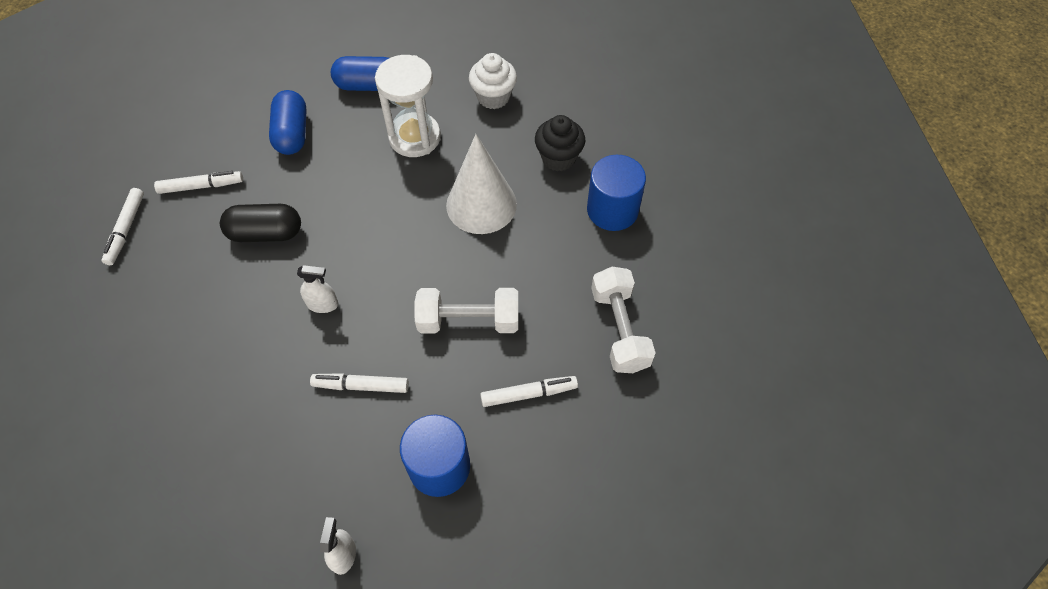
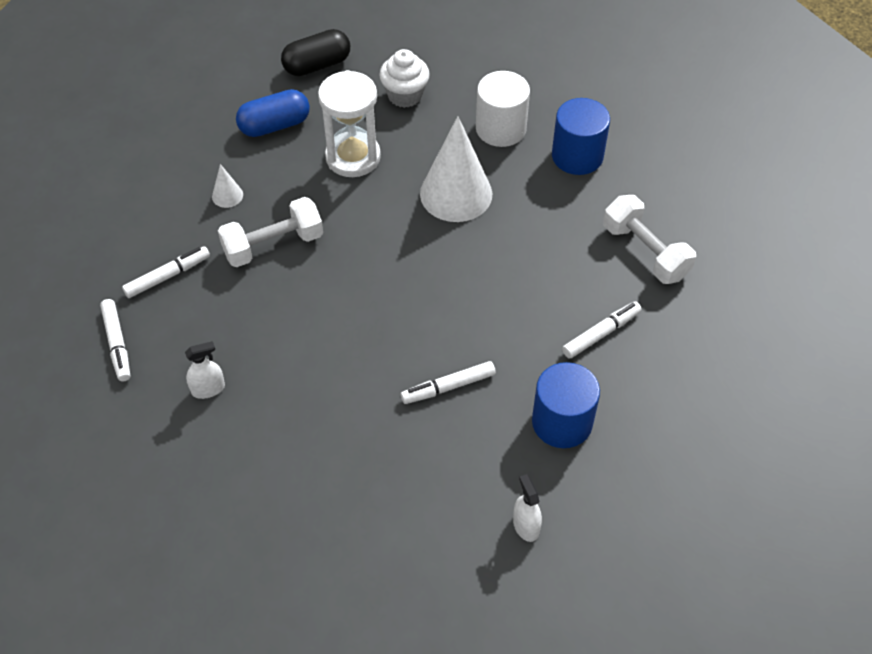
camera: 25 degrees left, 5 degrees down
(266, 233) = (265, 294): black capsule -> black capsule (317, 65)
(292, 133) = (227, 195): blue capsule -> white cone
(323, 304) = (365, 334): white spray bottle -> white spray bottle (208, 389)
(468, 321) = (509, 295): white dumbbell -> white dumbbell (273, 245)
(558, 158) = (501, 128): black cupcake -> white cylinder

